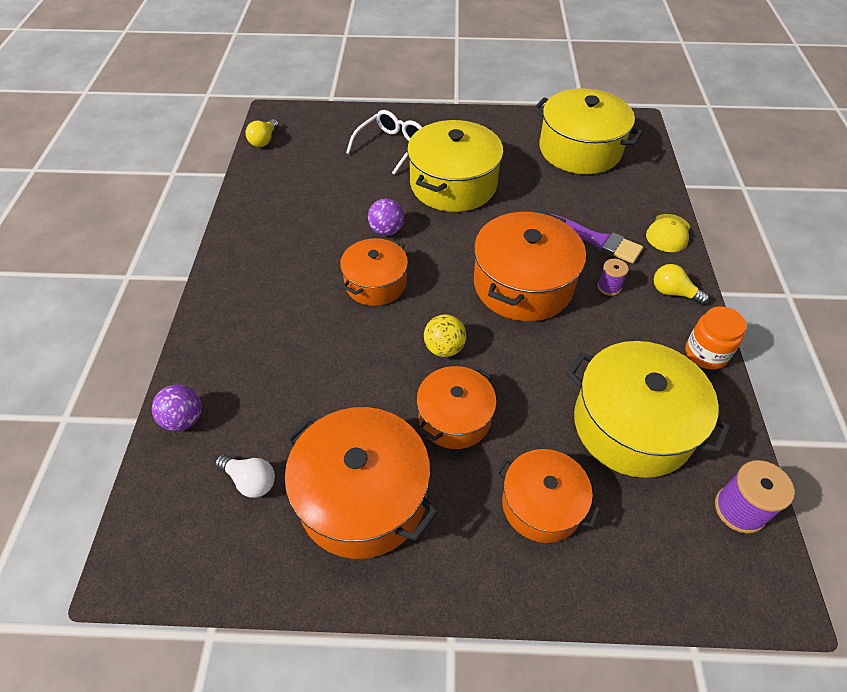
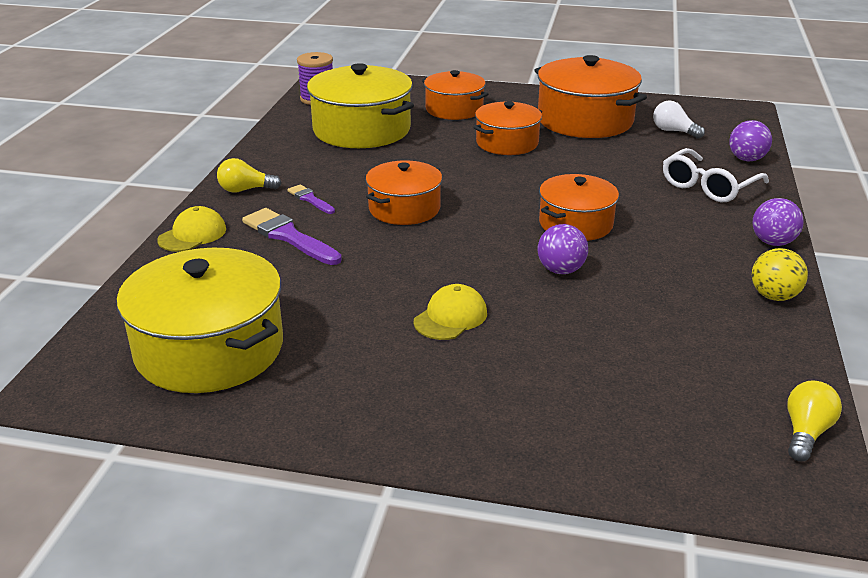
camera: 170 degrees left, 20 degrees down
(217, 280) = (773, 242): none -> purple ball
(391, 146) = (546, 392): white glasses -> white glasses (708, 186)
(444, 348) = (506, 176): yellow ball -> yellow ball (774, 296)
(453, 184) = (450, 317): yellow pot -> yellow cap
(523, 284) = (404, 209): orange pot -> orange pot, size x0.62
(609, 287) = (310, 199): purple spool -> purple brush
(673, 292) = (245, 190): yellow light bulb -> yellow light bulb turned 135 degrees clockwise
(705, 353) = (260, 154): orange jar -> none

